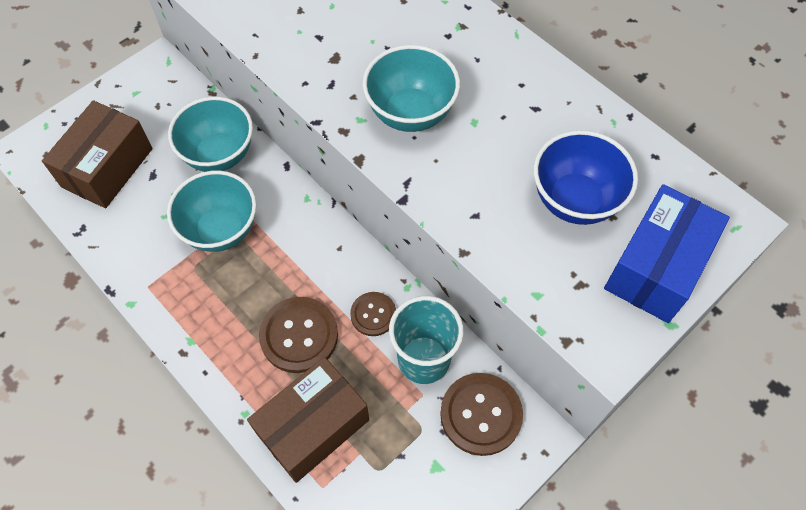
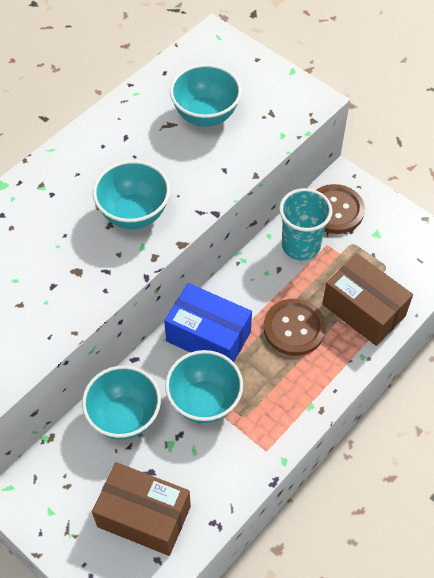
camera: 95 degrees left, 5 degrees down
(373, 314) = (269, 280): brown button -> none
(575, 200) = (206, 115): blue bowl -> turquoise bowl
(656, 267) = (252, 76): blue box -> blue box (208, 336)

